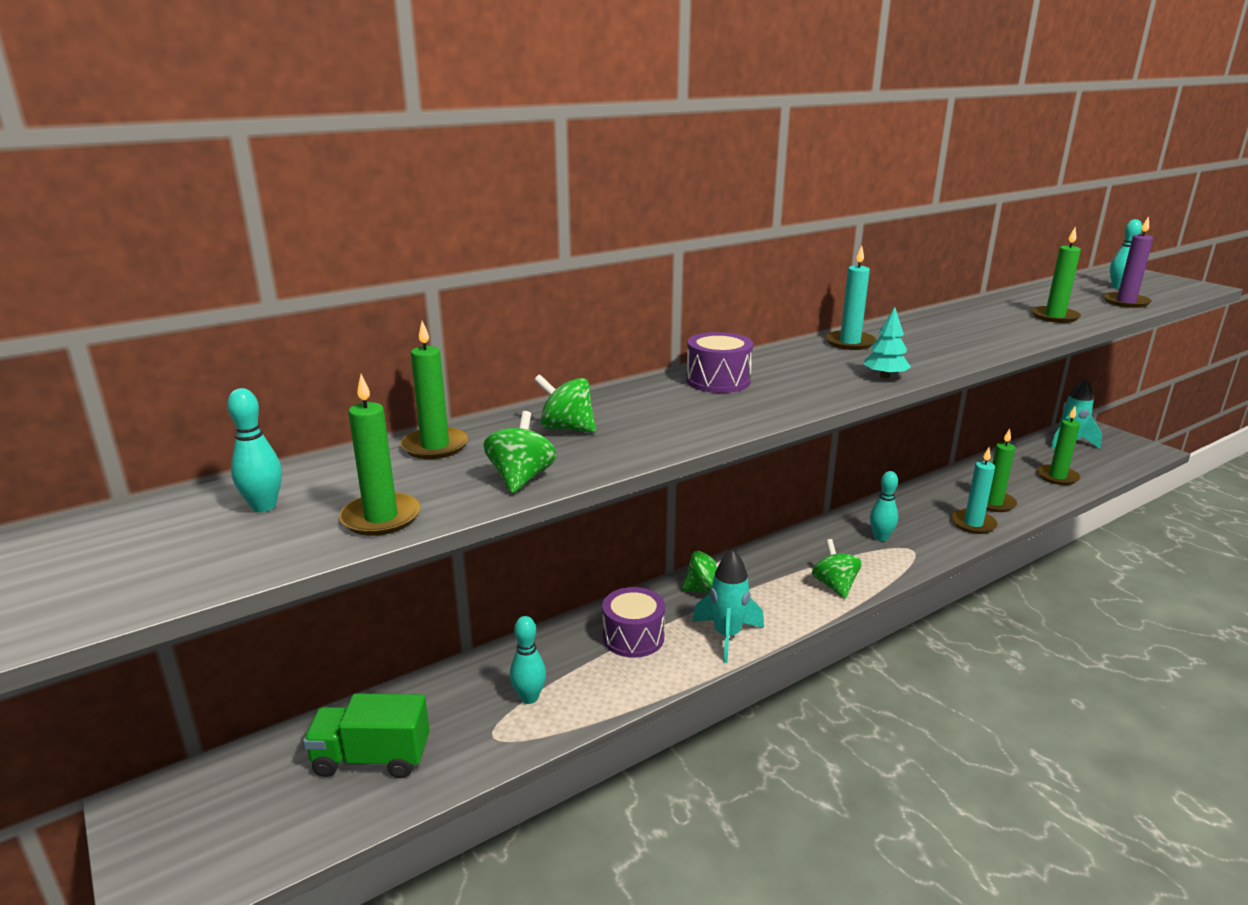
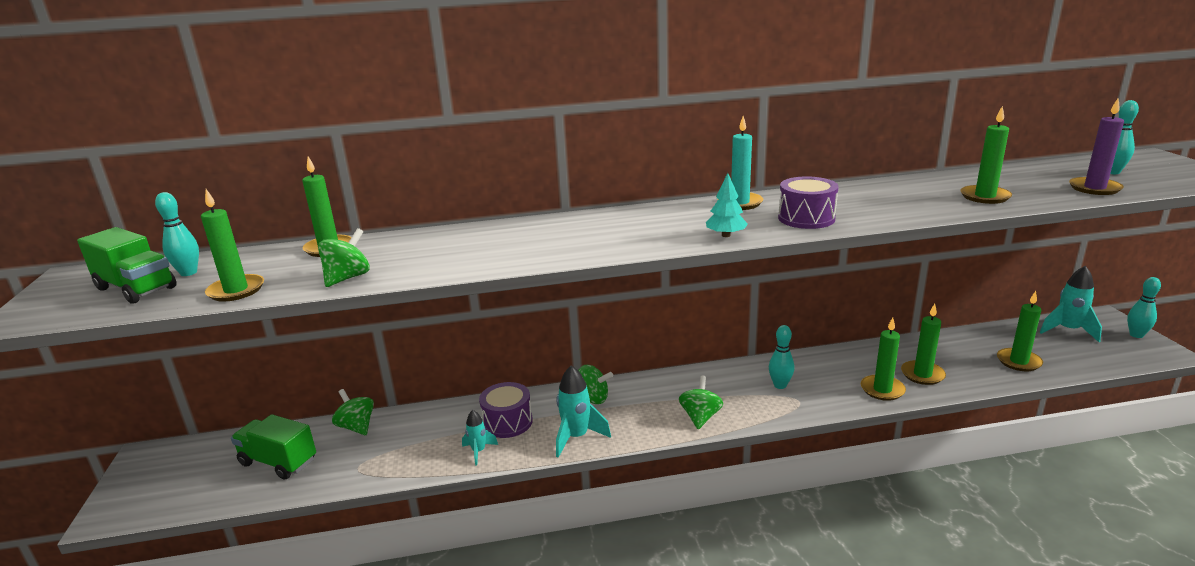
camera: 25 degrees right, 0 degrees up
(207, 540) = (136, 288): none -> green truck
(529, 698) = (402, 448): turquoise bowling pin -> turquoise bowling pin (1136, 335)
(566, 428) = (425, 247): green spinning top -> green spinning top (357, 427)
(630, 678) = (479, 451): none -> turquoise rocket
(718, 381) = (583, 224): purple drum -> purple drum (806, 218)
(973, 524) = (882, 390): turquoise candle -> green candle

